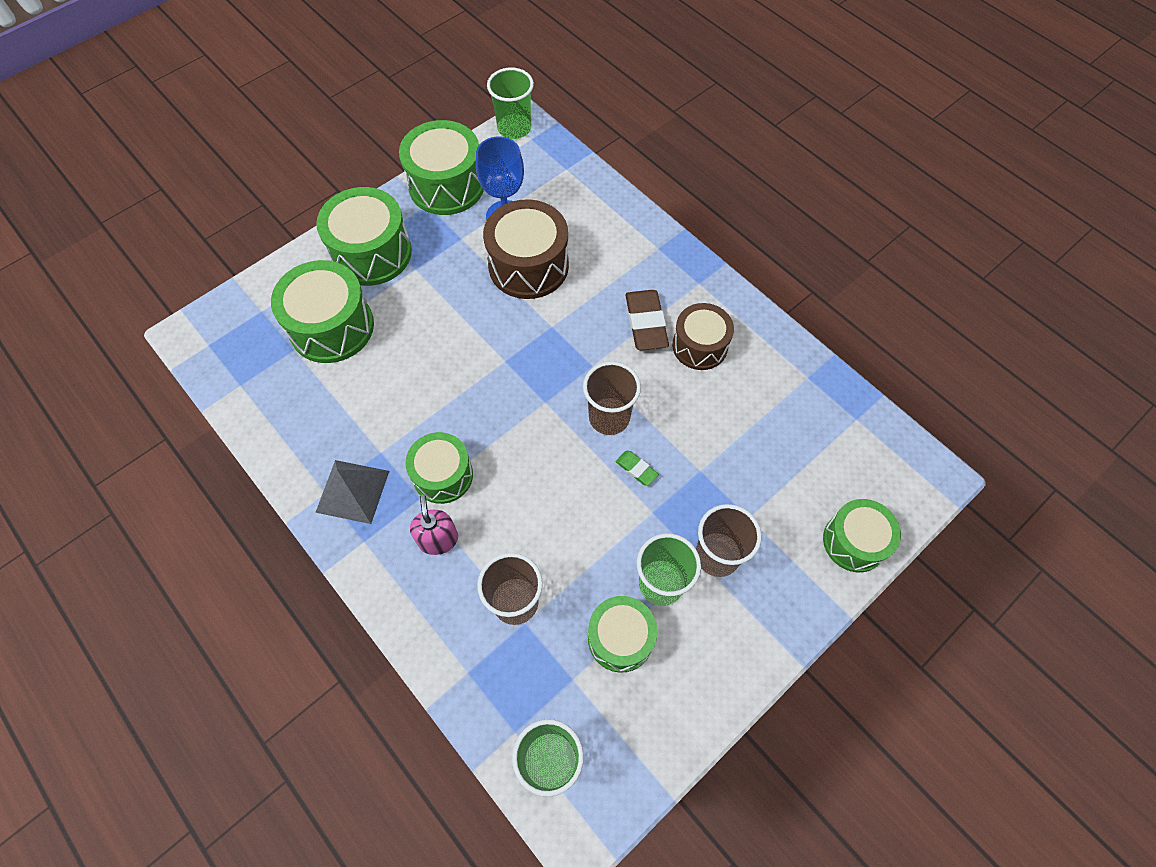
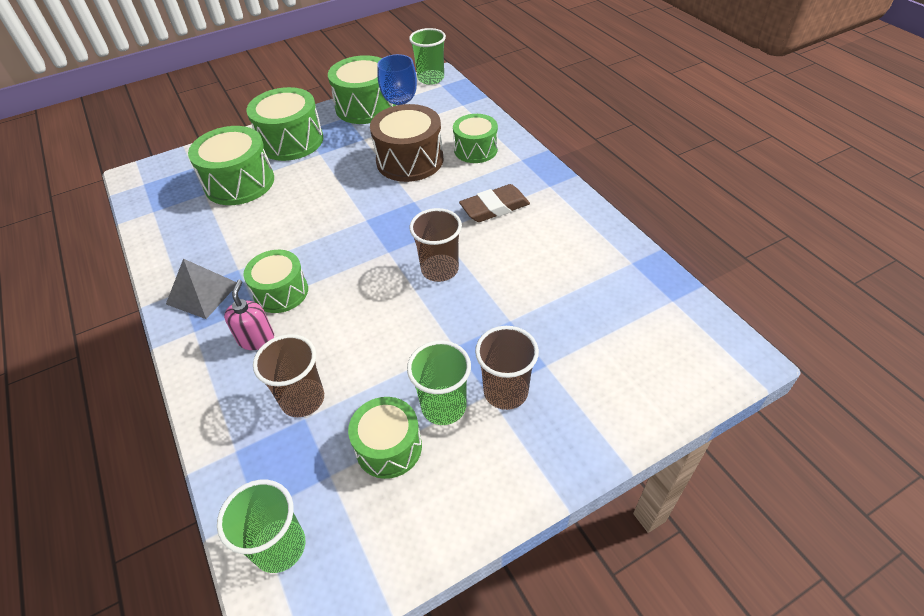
camera: 15 degrees right, 15 degrees down
(636, 469) = (451, 311): green eraser -> none
(646, 323) = (494, 207): brown eraser -> brown eraser turned 60 degrees clockwise
(700, 346) = (537, 228): brown drum -> none
(854, 541) = (648, 401): green drum -> green drum (475, 150)

